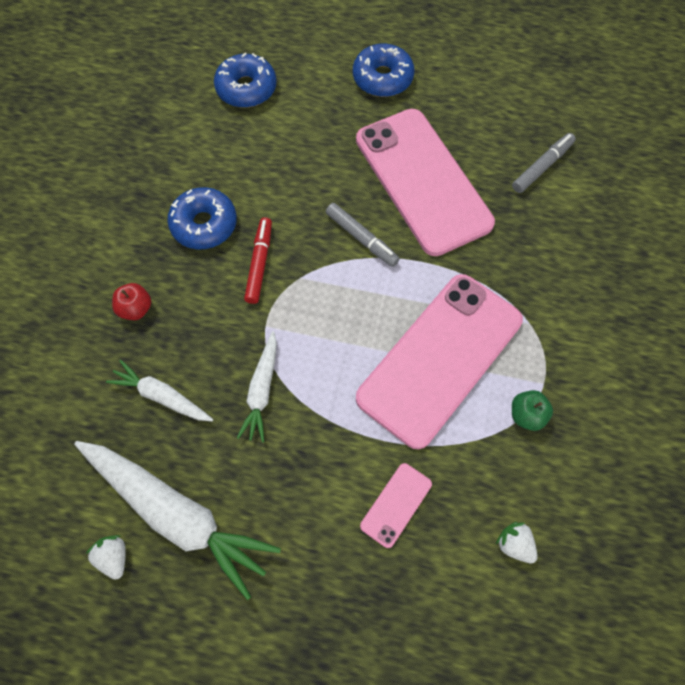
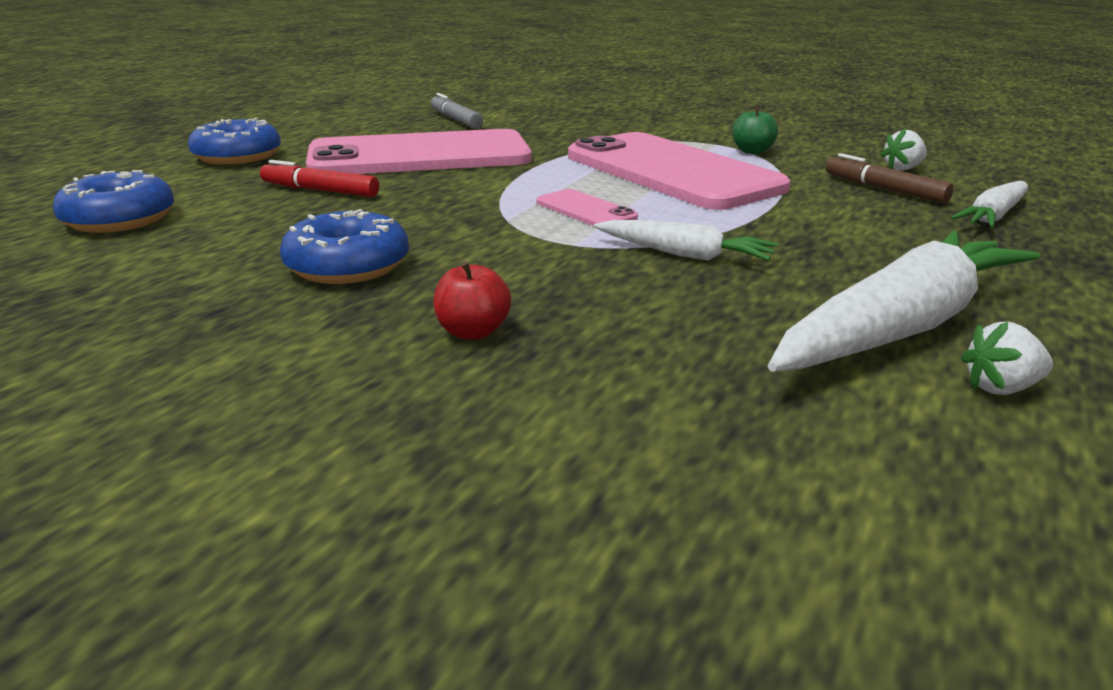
camera: 75 degrees left, 40 degrees down
(162, 396) = (671, 323): white carrot -> white carrot (993, 216)
(259, 263) = (461, 238): red marker -> red marker (320, 190)
(362, 238) = (474, 186): grey marker -> none
(396, 504) = (863, 205): pink phone -> pink phone (585, 210)
(443, 523) = (884, 189): none -> brown marker

